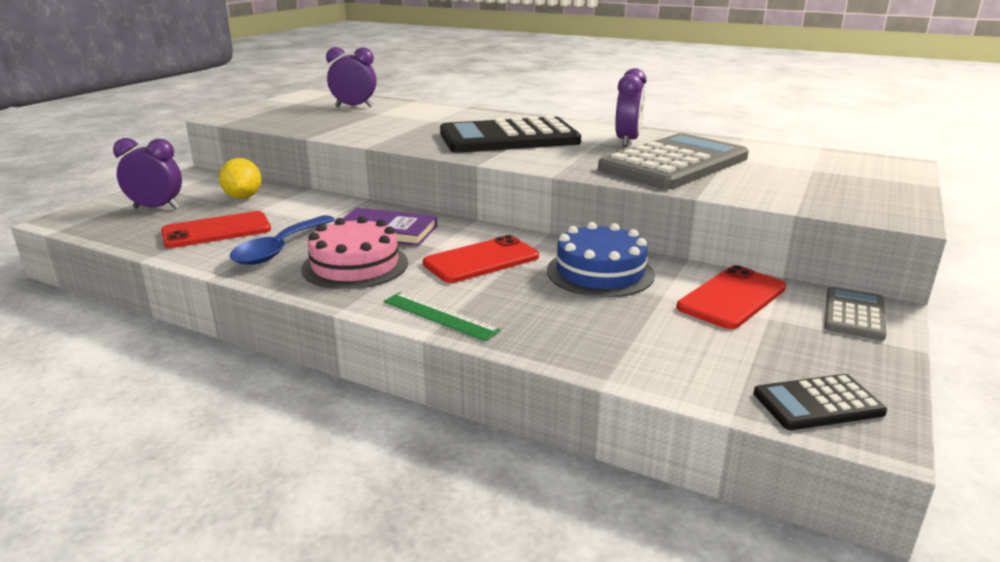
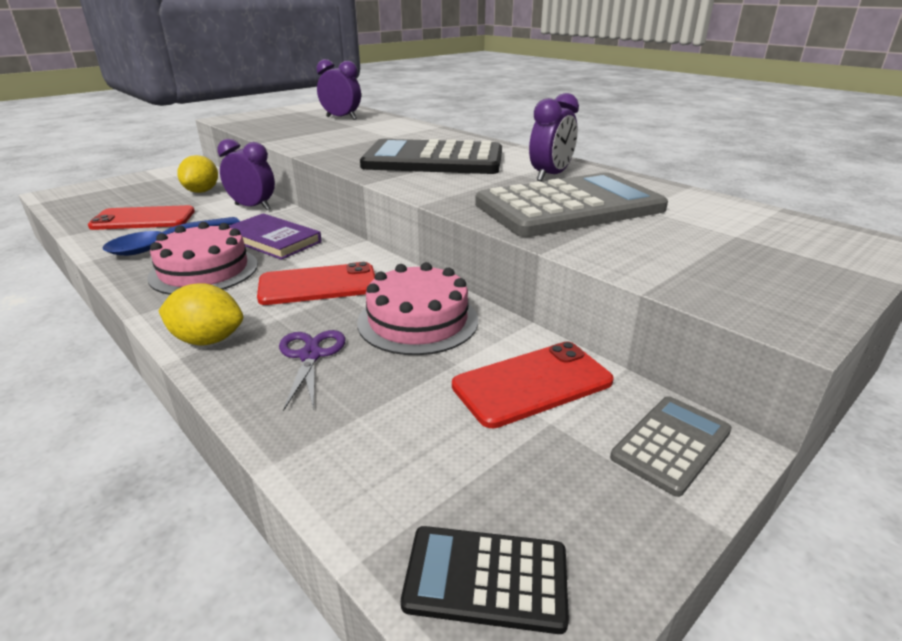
camera: 20 degrees right, 5 degrees up
(156, 208) = (129, 192): purple clock -> purple clock (253, 207)
(440, 316) = (208, 340): green ruler -> yellow lemon
(544, 310) = (310, 355): none -> purple scissors
(600, 272) = (418, 321): blue cake -> pink cake

